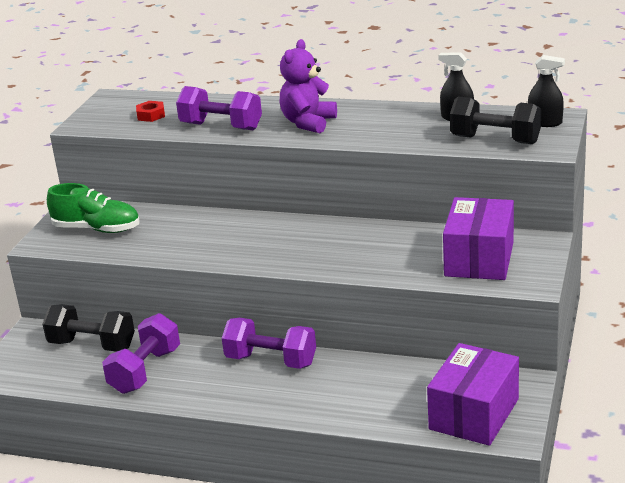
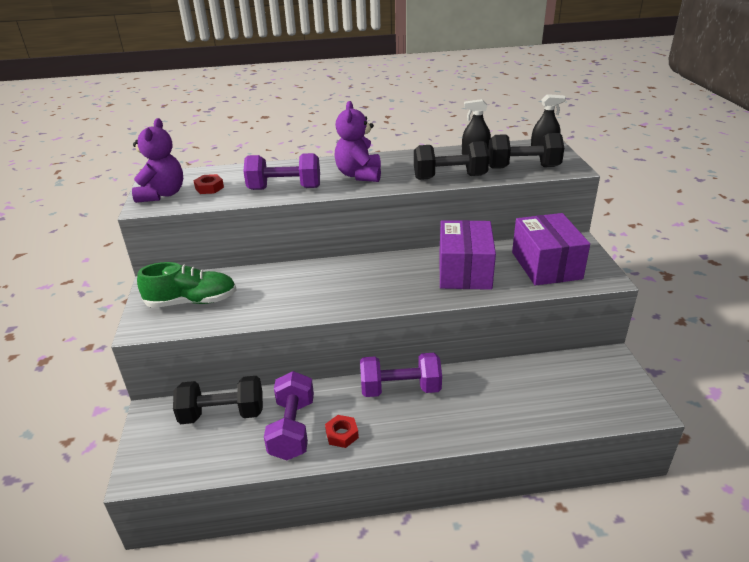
camera: 25 degrees left, 5 degrees up
(103, 116) = (162, 194): none -> purple teddy bear
(186, 386) = (342, 434): none -> red nut
(401, 139) = (449, 177): none -> black dumbbell
(474, 414) = (601, 397): purple box -> purple box (464, 271)

